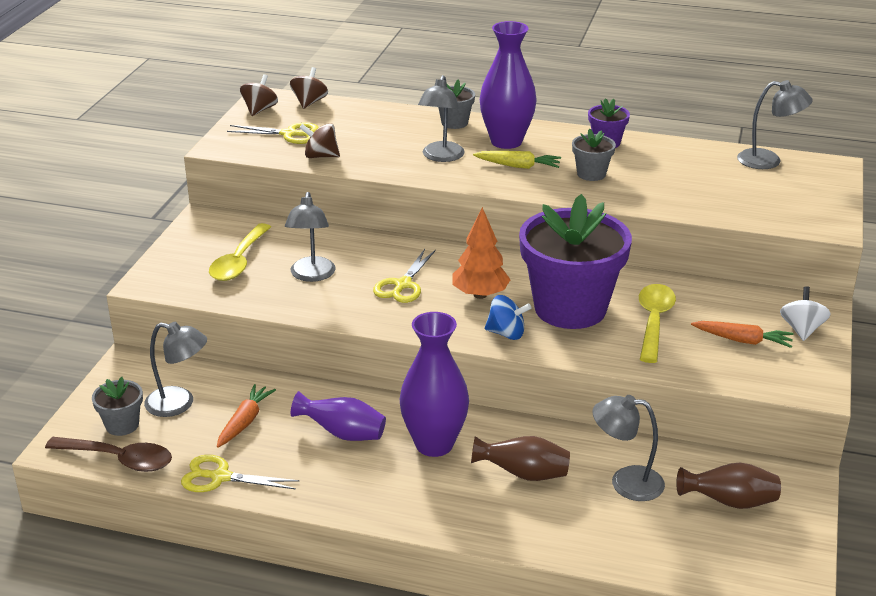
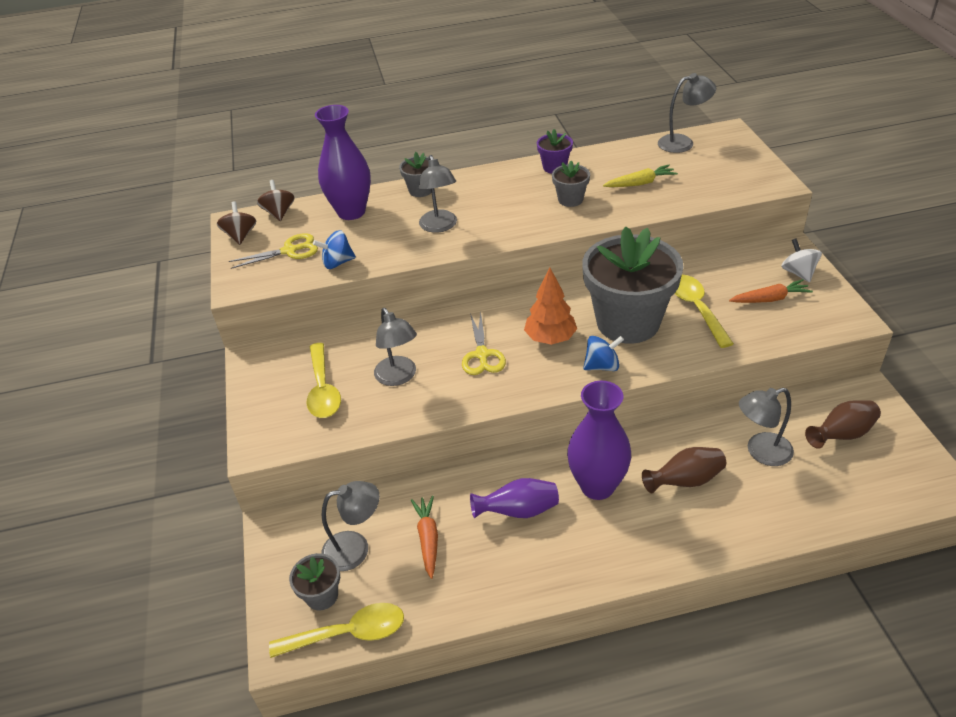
camera: 25 degrees left, 10 degrees up
(119, 459) = (348, 633): brown spoon -> yellow spoon
(220, 477) = (453, 606): yellow scissors -> none
(320, 156) = (337, 263): brown spinning top -> blue spinning top
(506, 141) = (478, 193): purple vase -> purple vase (351, 212)
(518, 166) = (509, 213): yellow carrot -> yellow carrot (640, 183)
(570, 308) = (628, 322): purple flower pot -> grey flower pot

